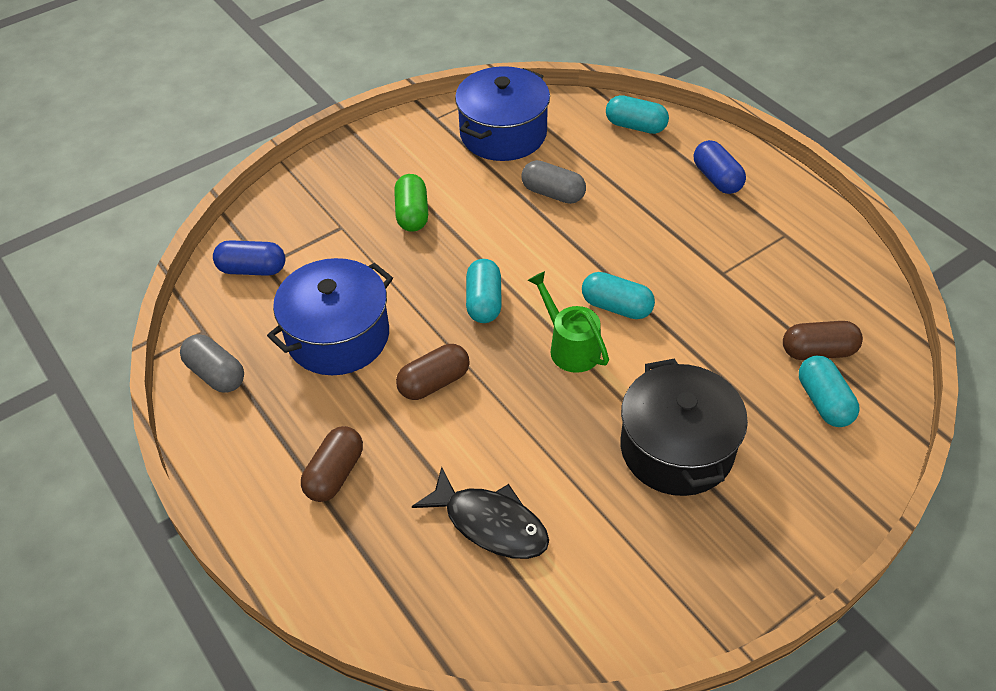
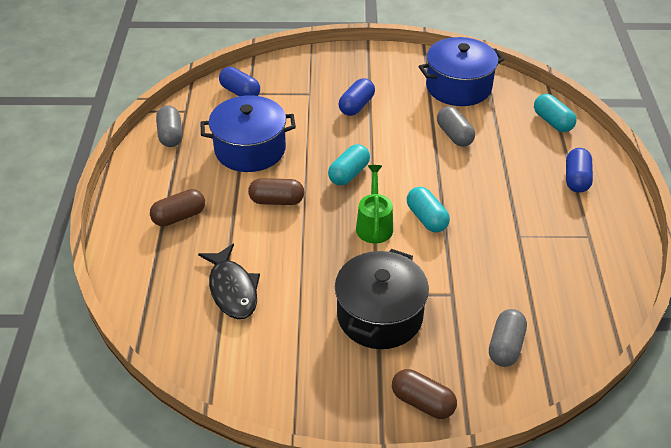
camera: 35 degrees right, 5 degrees down
(412, 214) = (356, 106): green capsule -> blue capsule
(818, 351) = (534, 316): brown capsule -> brown capsule (422, 402)
(823, 402) = (505, 346): turquoise capsule -> grey capsule

